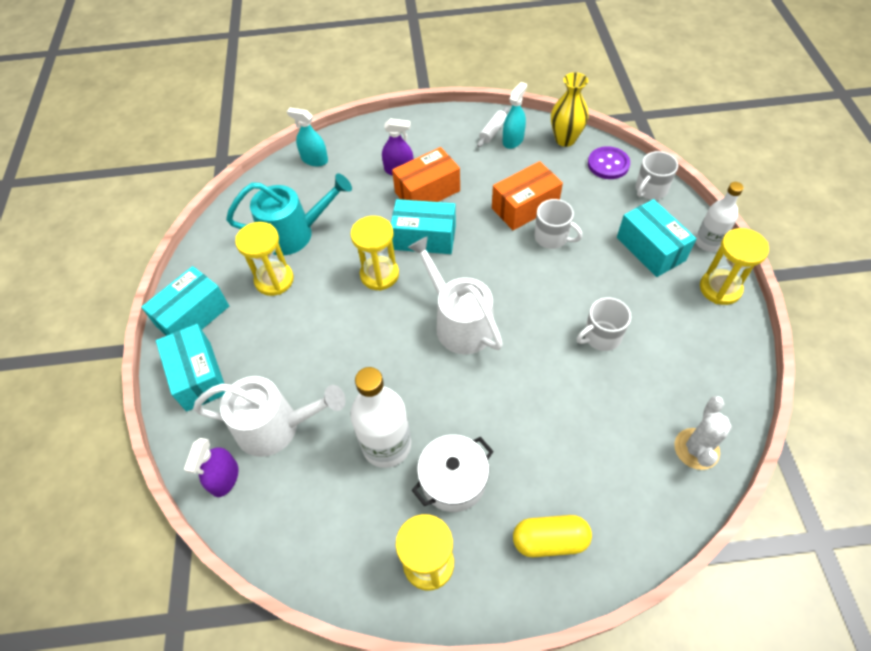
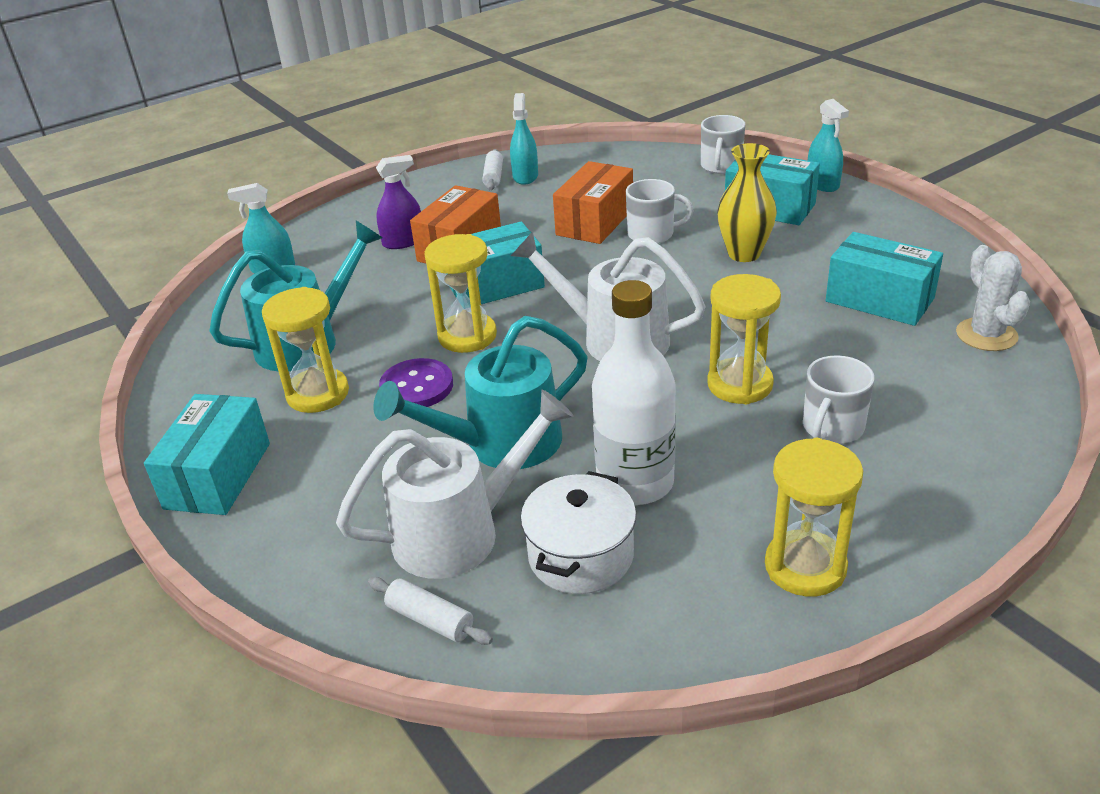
camera: 30 degrees left, 20 degrees down
(198, 376) = (285, 532): turquoise box -> turquoise box (879, 300)
(225, 478) = (430, 620): purple spray bottle -> white rolling pin
(338, 374) = (500, 445): none -> turquoise watering can
(453, 480) = (754, 477): white pot -> white pot (580, 556)
(550, 540) = (922, 476): yellow capsule -> none
(565, 139) = (586, 158): yellow vase -> yellow vase (744, 254)
(601, 336) = (791, 289): white mug -> white mug (832, 428)
(608, 164) = (655, 162): purple button -> purple button (417, 386)
(708, 242) = (822, 184): white bottle -> turquoise spray bottle
(720, 288) = (872, 211): yellow hourglass -> yellow hourglass (740, 384)

